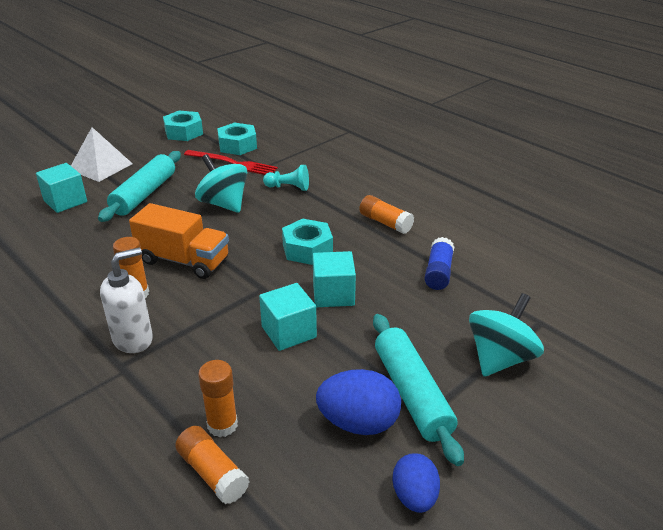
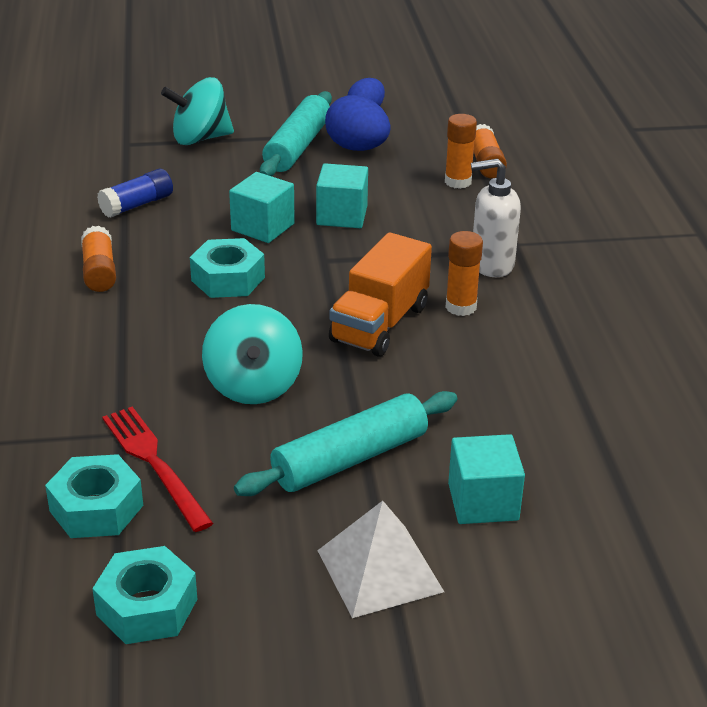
camera: 145 degrees left, 0 degrees up
(183, 261) = (379, 324): orange truck -> orange truck turned 120 degrees counterclockwise
(288, 187) = (135, 374): turquoise pawn -> none

